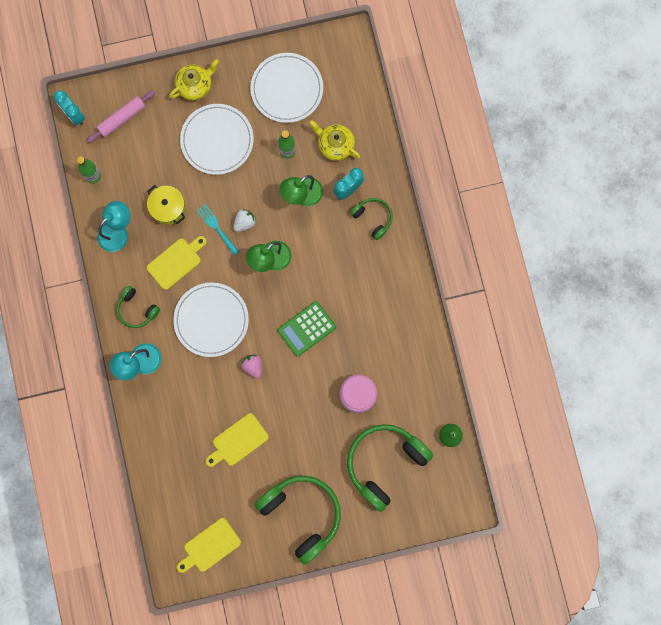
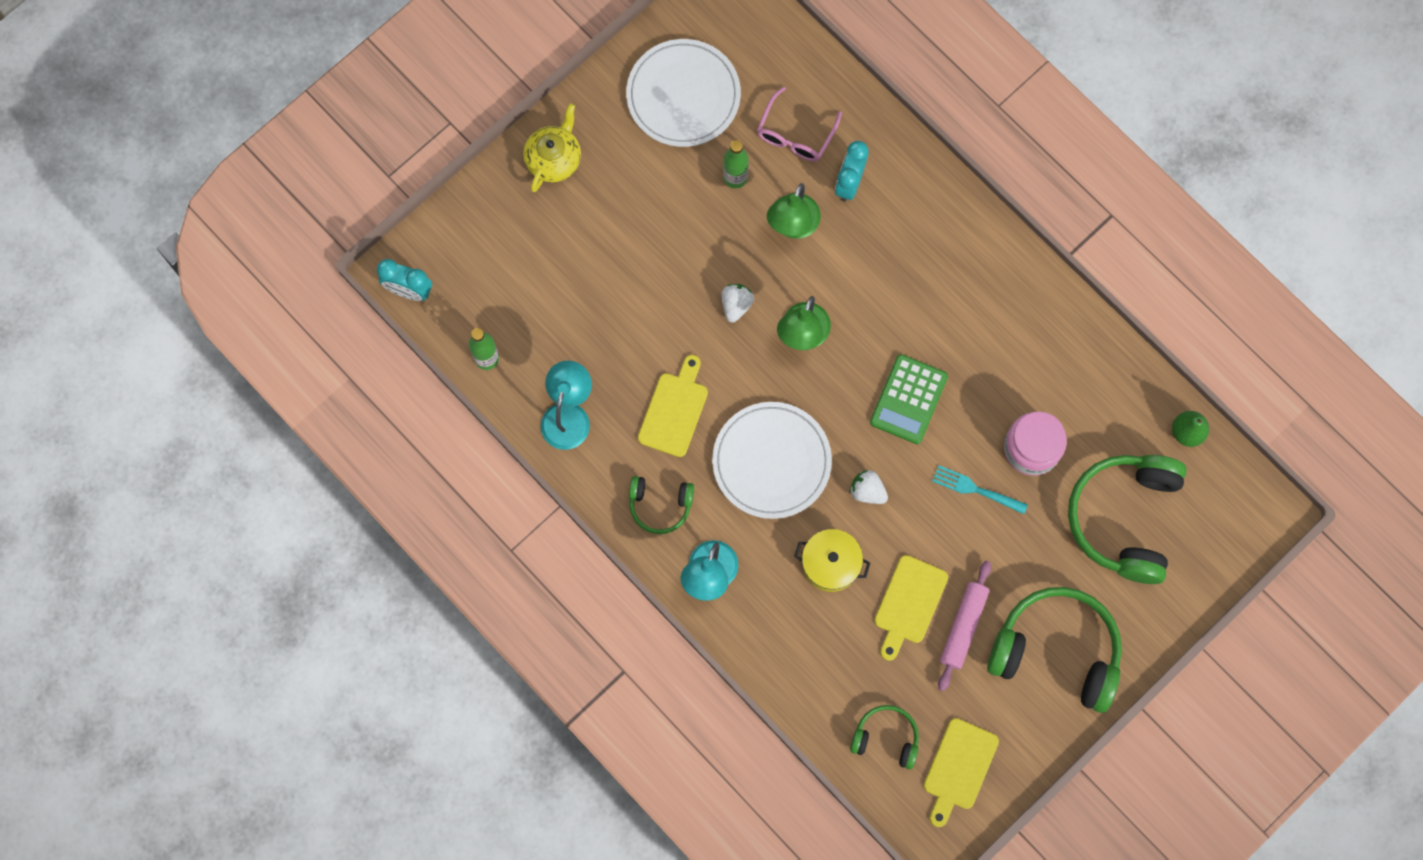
camera: 30 degrees left, 5 degrees down
(122, 118) = (479, 258): pink rolling pin -> pink rolling pin (963, 627)
(168, 208) = (618, 344): yellow pot -> yellow pot (830, 564)
(217, 140) = (630, 215): white plate -> none
(217, 228) = (702, 333): turquoise fork -> turquoise fork (975, 489)
(253, 366) = (867, 491): pink strawberry -> white strawberry
(335, 145) = (795, 134): yellow teapot -> pink glasses
(373, 218) = (906, 202): green headphones -> green headphones (886, 738)

